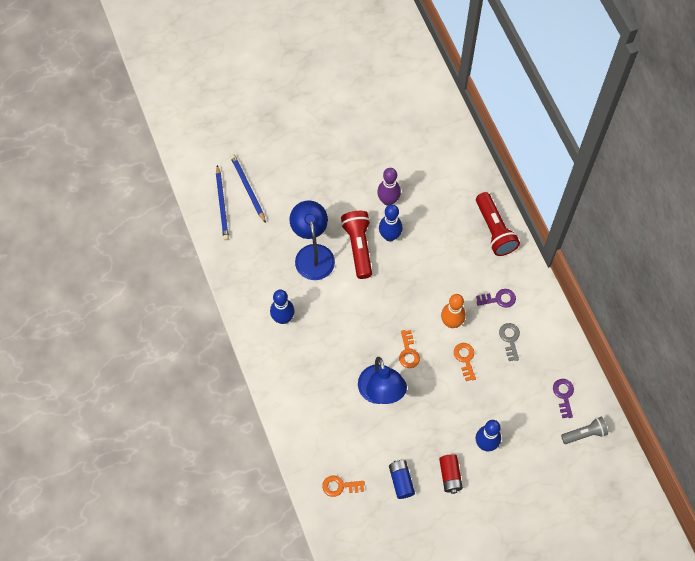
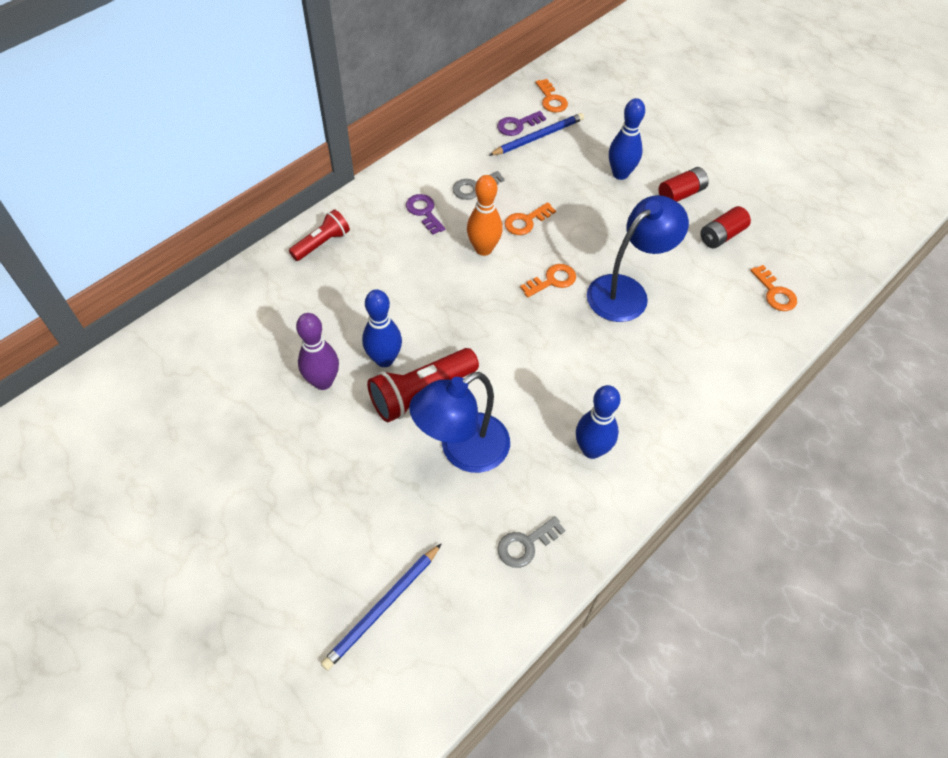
camera: 115 degrees left, 10 degrees down
(222, 204) = (434, 639): blue pencil -> blue pencil (538, 137)
(247, 262) = (526, 544): none -> grey key
(401, 481) = (721, 236): blue battery -> red battery
(494, 230) = (322, 243): red flashlight -> red flashlight, size x0.64
(584, 433) = (551, 99): grey flashlight -> orange key

